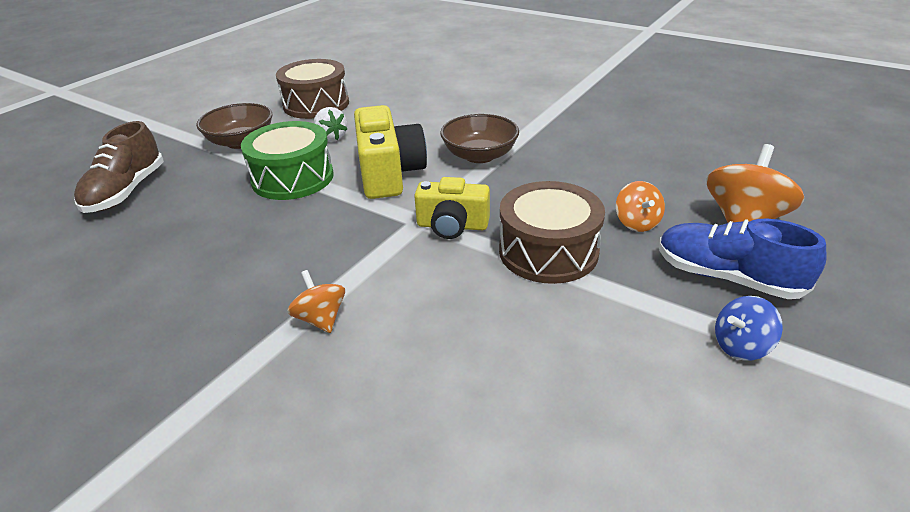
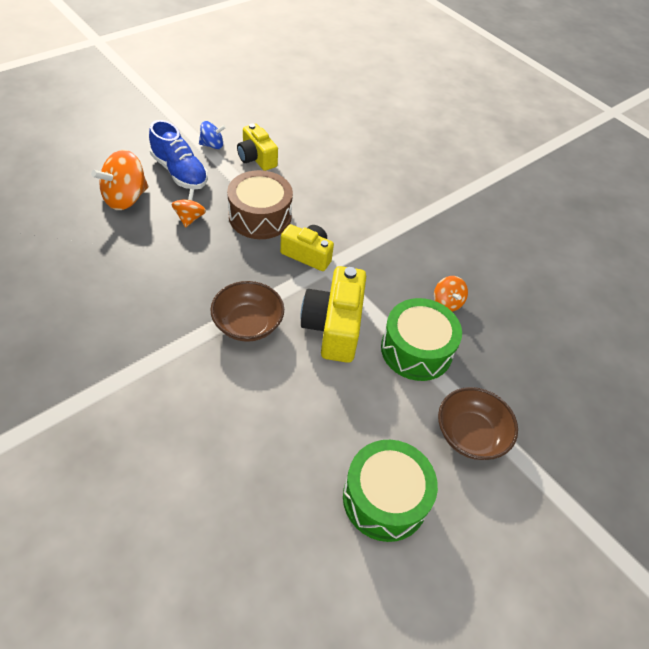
camera: 170 degrees left, 15 degrees up
(126, 192) = (561, 381): brown shoe -> none
(316, 104) = (385, 498): brown drum -> green drum
(321, 318) = (402, 217): orange spinning top -> orange spinning top (447, 303)
(331, 138) = (376, 406): white strawberry -> none
(639, 347) = (256, 158): none -> yellow camera

